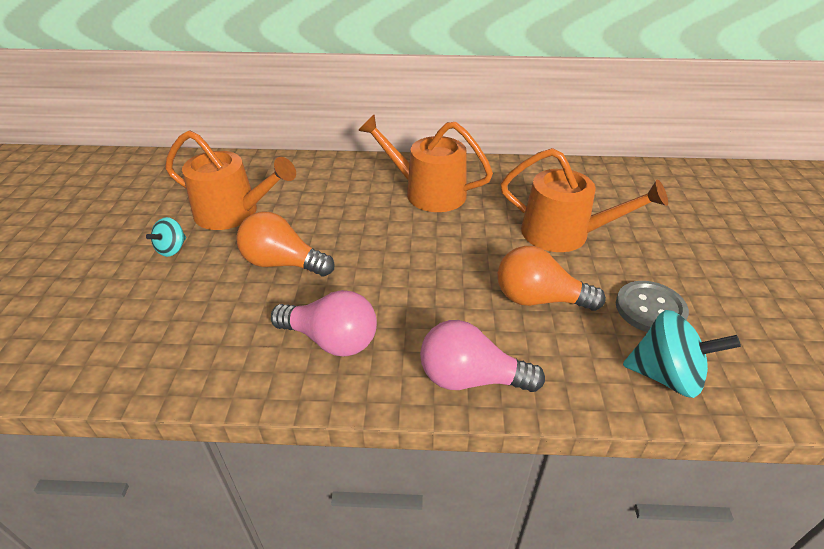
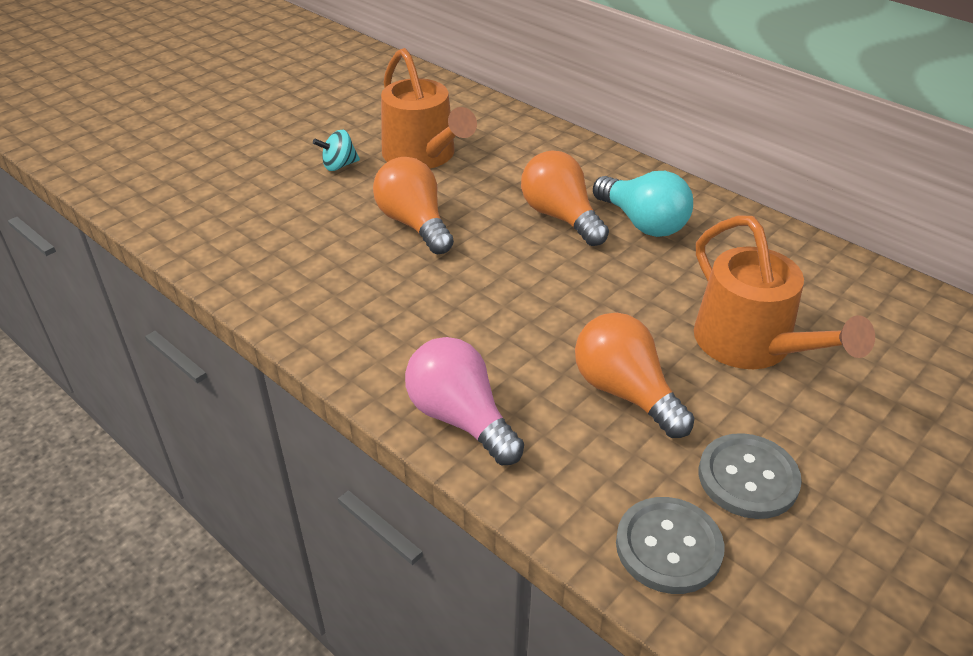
camera: 40 degrees right, 0 degrees up
(331, 340) = (380, 313): pink light bulb -> none
(376, 211) = (560, 217): none -> orange light bulb
(428, 192) = (643, 223): orange watering can -> turquoise light bulb
(666, 375) = (668, 547): turquoise spinning top -> grey button

